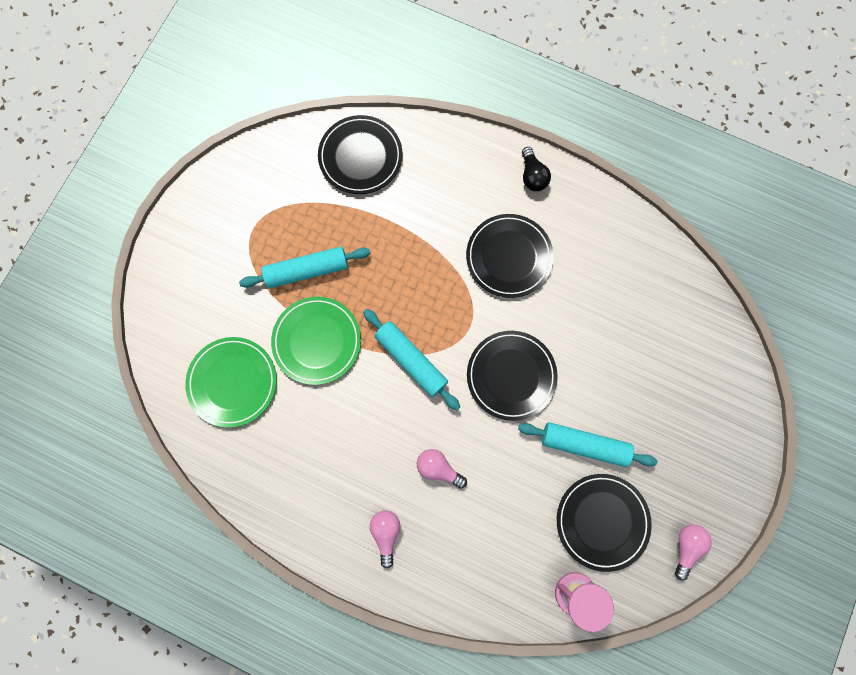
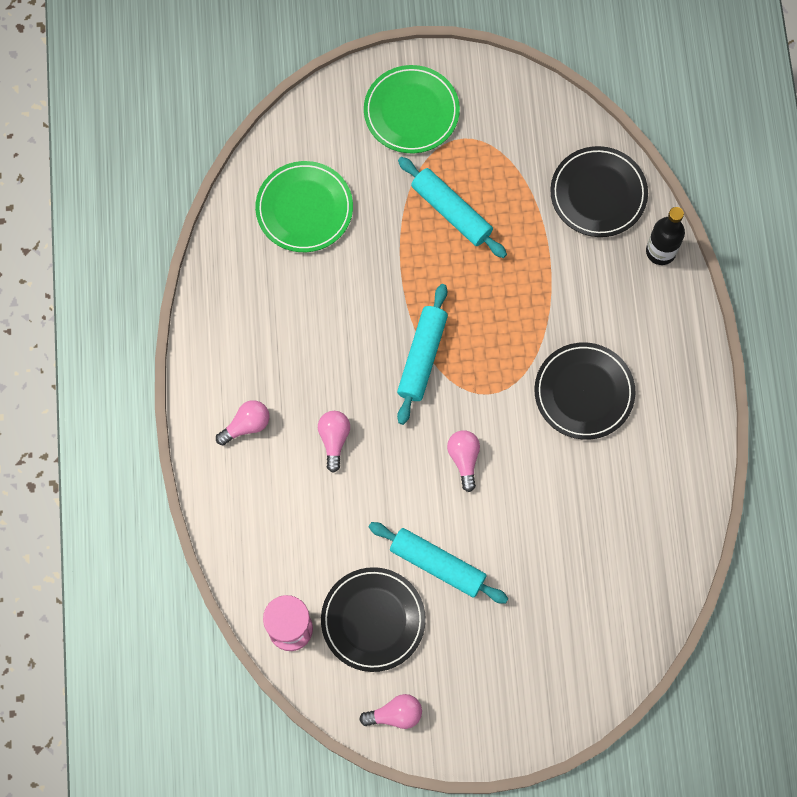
camera: 60 degrees right, 5 degrees down
(317, 341) = (388, 260): green plate -> green plate (411, 112)
(432, 140) = (660, 251): none -> black bottle
(511, 376) = (464, 459): black plate -> pink light bulb
(532, 176) = (685, 369): black light bulb -> none
(584, 445) = (437, 565): turquoise rolling pin -> turquoise rolling pin turned 45 degrees counterclockwise

